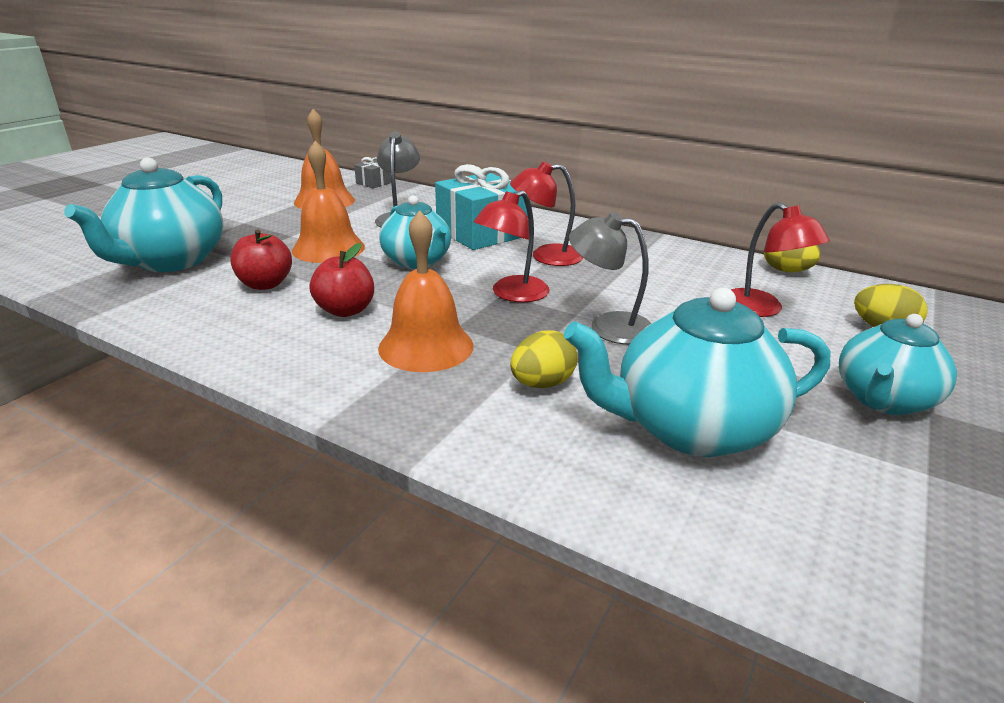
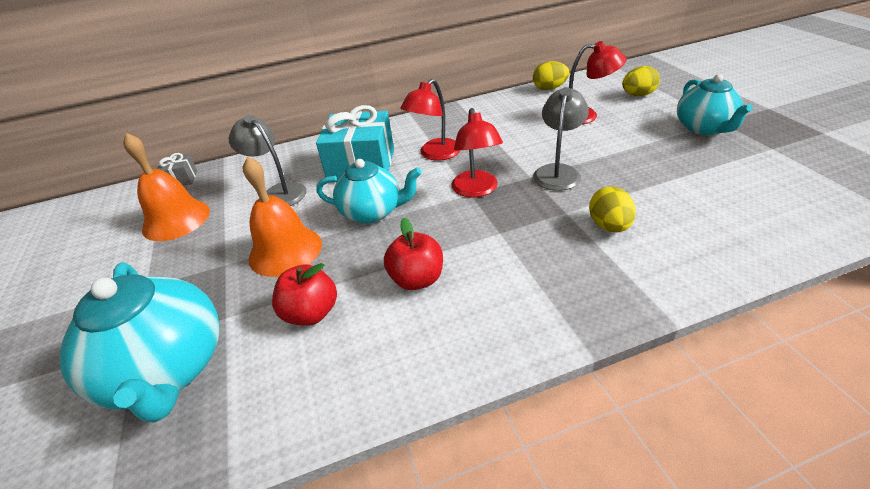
camera: 45 degrees left, 10 degrees up
(426, 346) = (516, 257): orange bell -> none
(608, 326) = (558, 172): grey lamp -> grey lamp turned 135 degrees clockwise
(690, 428) = (695, 195): turquoise teapot -> none

